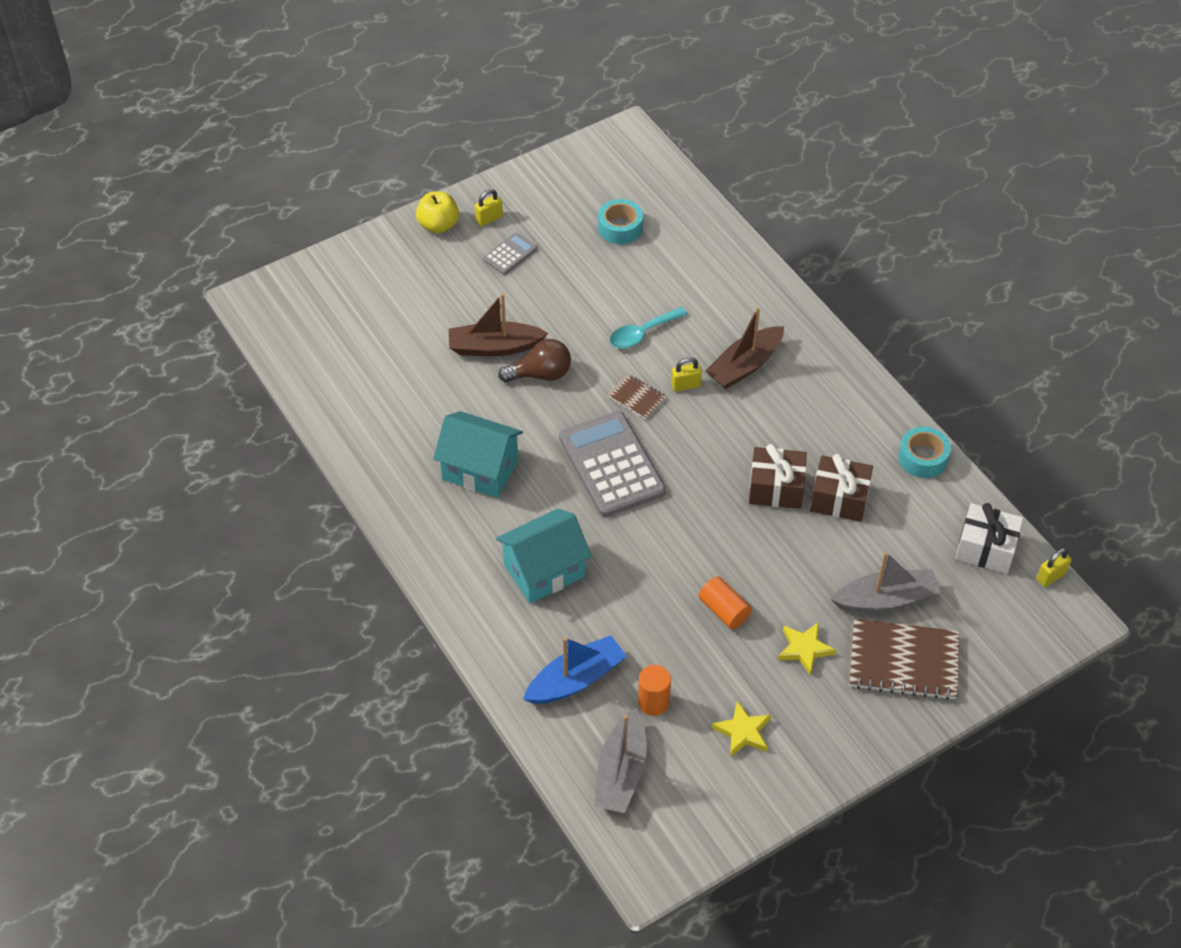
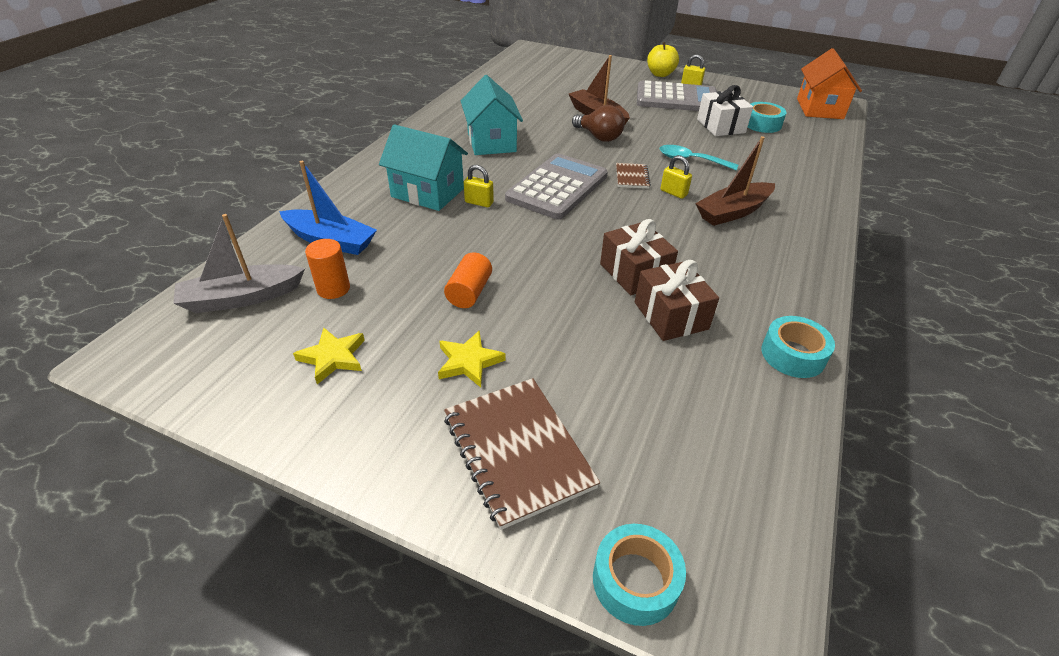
camera: 55 degrees right, 10 degrees down
(510, 254) = (676, 99): grey calculator -> grey calculator, size x2.09
(627, 158) = (819, 108): none -> orange house
(745, 366) = (733, 212): brown boat -> brown boat turned 45 degrees counterclockwise
(886, 599) = (587, 400): grey boat -> none
(985, 548) = (748, 462): white gift -> white gift (720, 126)
(1022, 653) = (635, 580): none -> turquoise tape
(1051, 576) = (787, 556): yellow padlock -> yellow padlock (479, 202)

